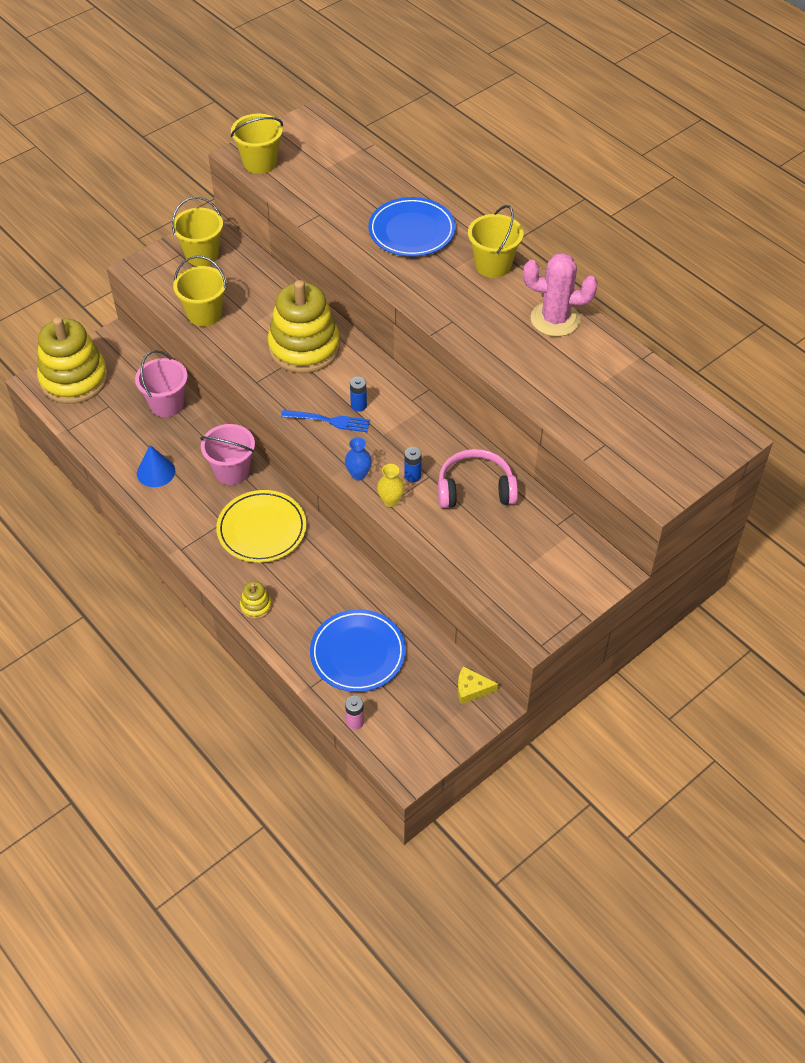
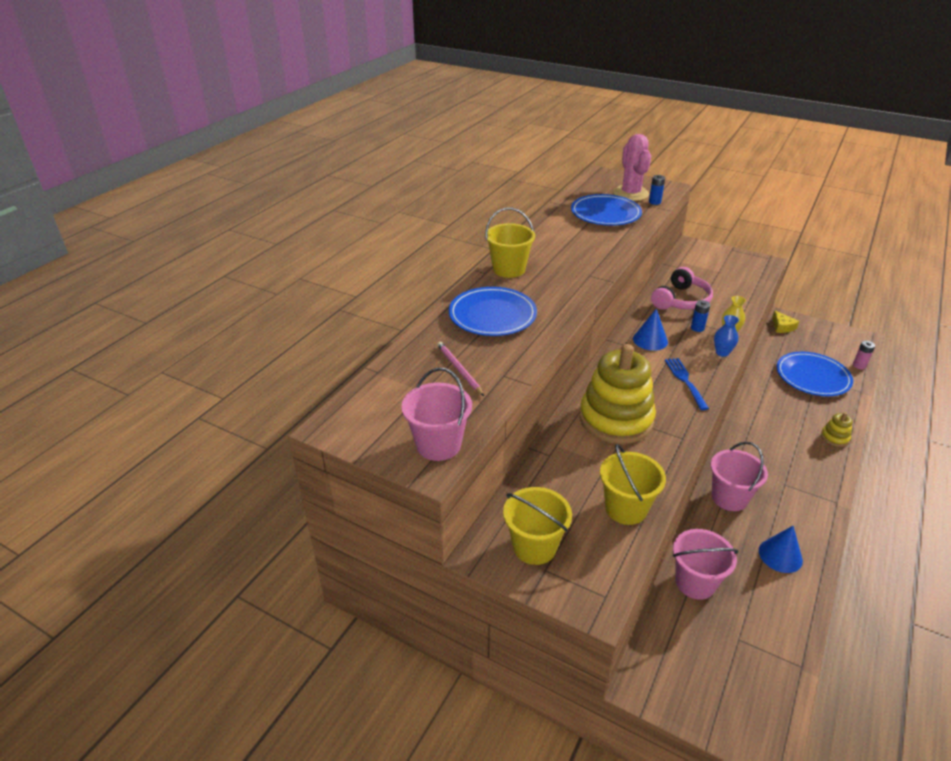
camera: 110 degrees left, 15 degrees down
(74, 379) = (731, 700): yellow stacking toy -> none
(260, 163) = (438, 445): yellow bucket -> pink bucket
(262, 529) = (767, 457): yellow plate -> none
(341, 192) = (459, 369): none -> pink pencil
(358, 405) = (655, 370): blue battery -> blue battery (654, 202)
(410, 424) = (650, 340): none -> blue cone
(475, 489) = (681, 300): pink headphones -> pink headphones turned 120 degrees counterclockwise
(555, 319) = (549, 236): pink cactus -> pink cactus (630, 194)
(596, 390) = (605, 214): none -> blue plate

